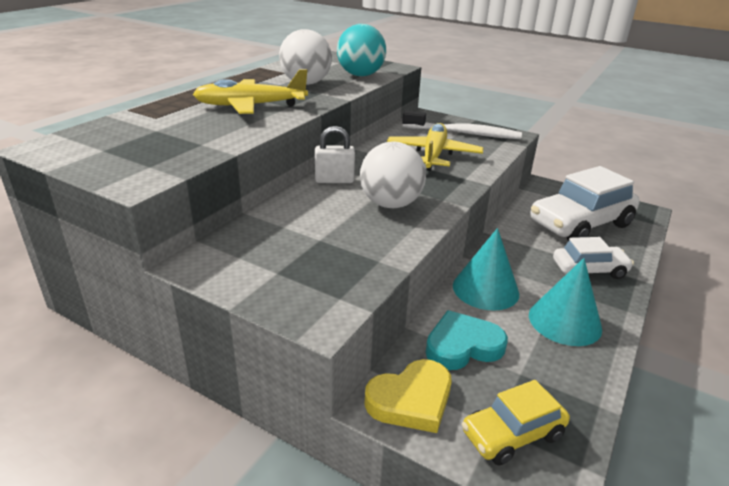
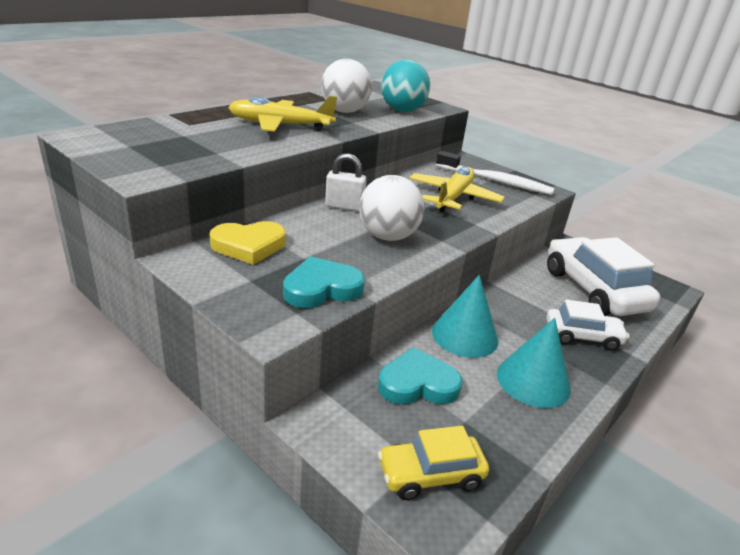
camera: 10 degrees right, 0 degrees up
(352, 268) = (321, 288): none -> turquoise heart
(411, 400) = (345, 423): yellow heart -> yellow heart (249, 246)
(580, 224) = (593, 290): white car -> white car turned 90 degrees clockwise

